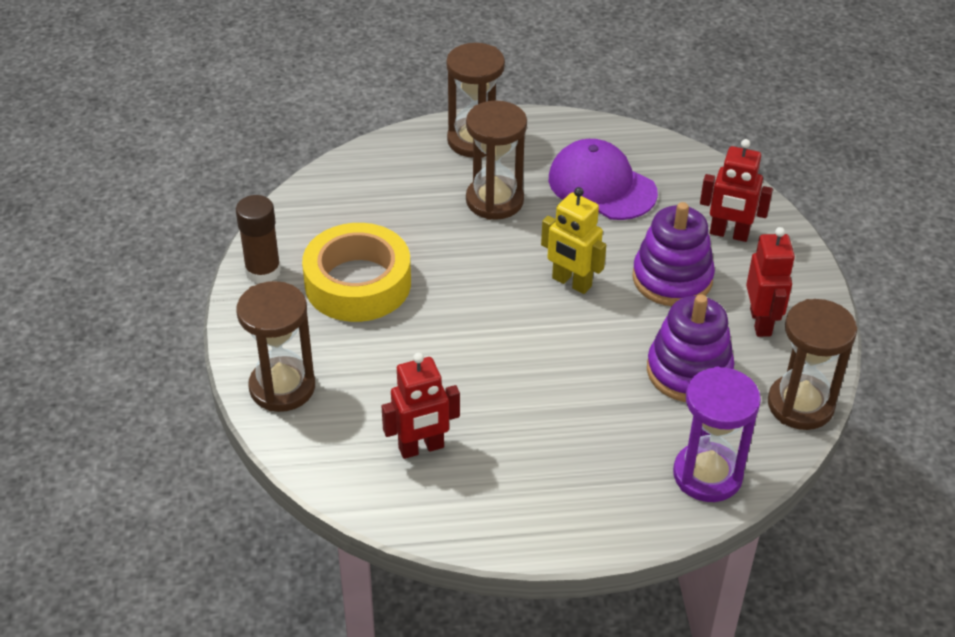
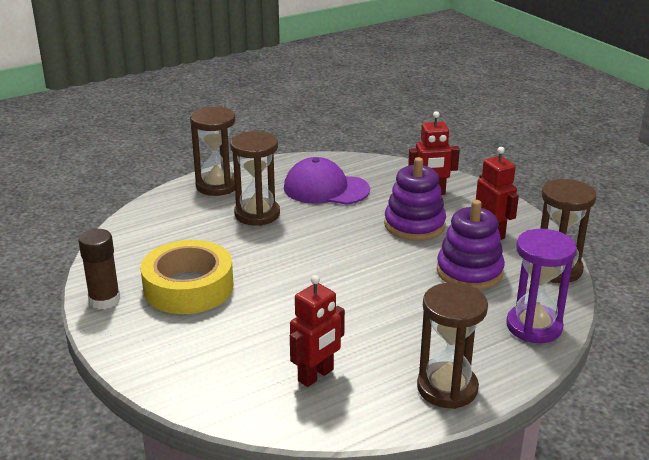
camera: 25 degrees left, 15 degrees down
(282, 387) = (172, 370): brown hourglass -> brown hourglass (447, 388)
(571, 283) = (348, 245): yellow robot -> none

